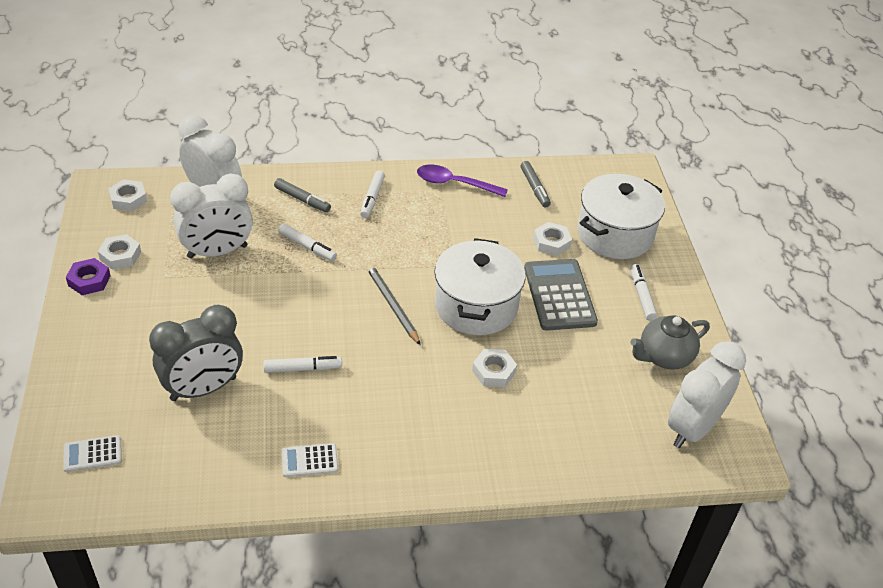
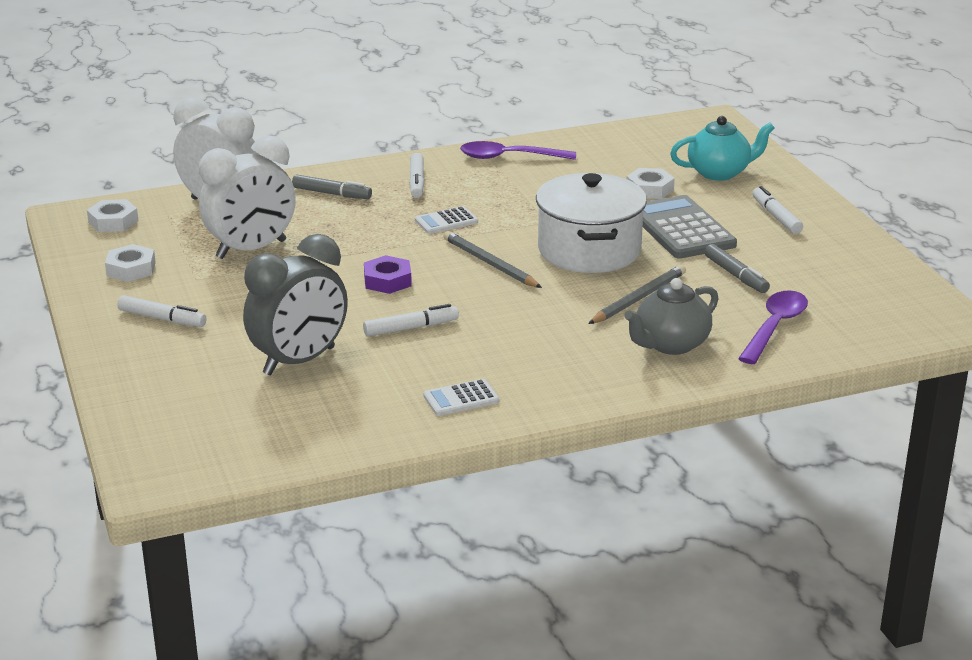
camera: 10 degrees left, 15 degrees down
(89, 280) = (103, 294): purple nut -> purple nut (387, 281)
(93, 454) = (193, 432): white calculator -> white calculator (446, 221)
(307, 246) = (360, 231): white marker -> white marker (162, 318)
(494, 371) = (638, 298): white nut -> grey pencil
(534, 188) = (606, 149): grey marker -> grey marker (736, 275)
(591, 430) = (774, 327): none -> purple spoon
(615, 234) = (719, 173): white pot -> turquoise teapot
(664, 356) = (826, 259): grey teapot -> grey teapot (670, 344)
(692, 428) = (887, 309): white clock -> none

